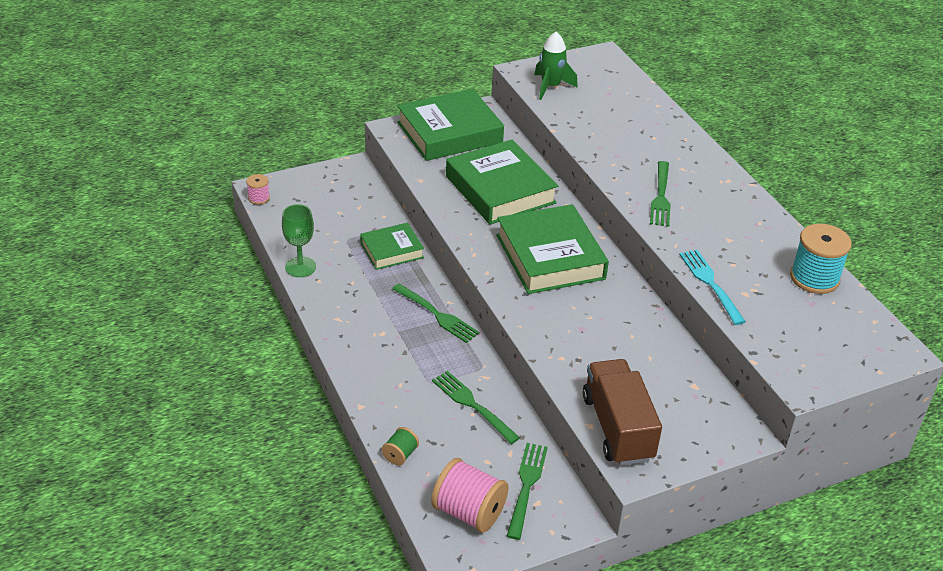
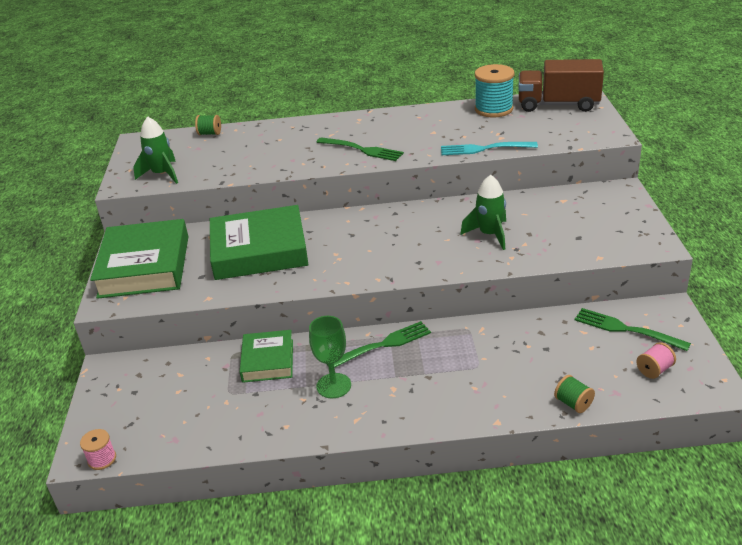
camera: 65 degrees left, 5 degrees down
(300, 267) = (254, 438): green goblet -> green goblet (333, 386)
(469, 512) = (654, 370): pink spool -> pink spool, size x0.51
(473, 405) = (517, 343): green fork -> none
(550, 257) = (374, 239): green book -> none
(595, 336) = (489, 234): none -> green rocket
(617, 428) = (605, 244): brown truck -> brown truck (558, 105)
(640, 92) = (210, 133): none -> green spool

